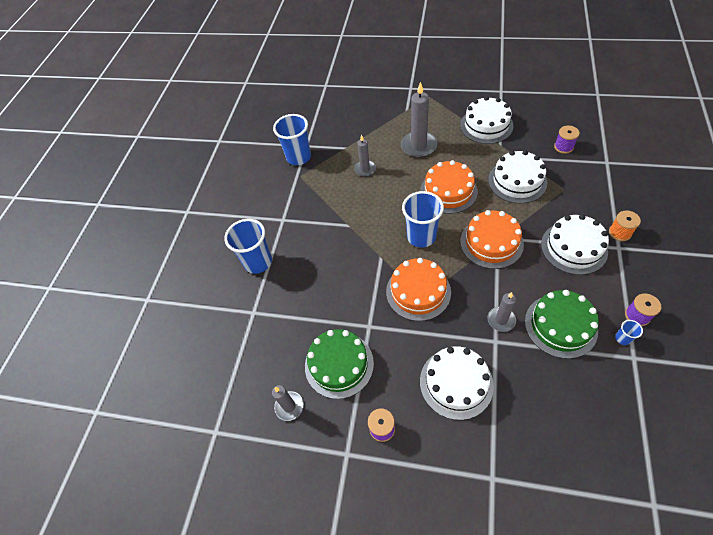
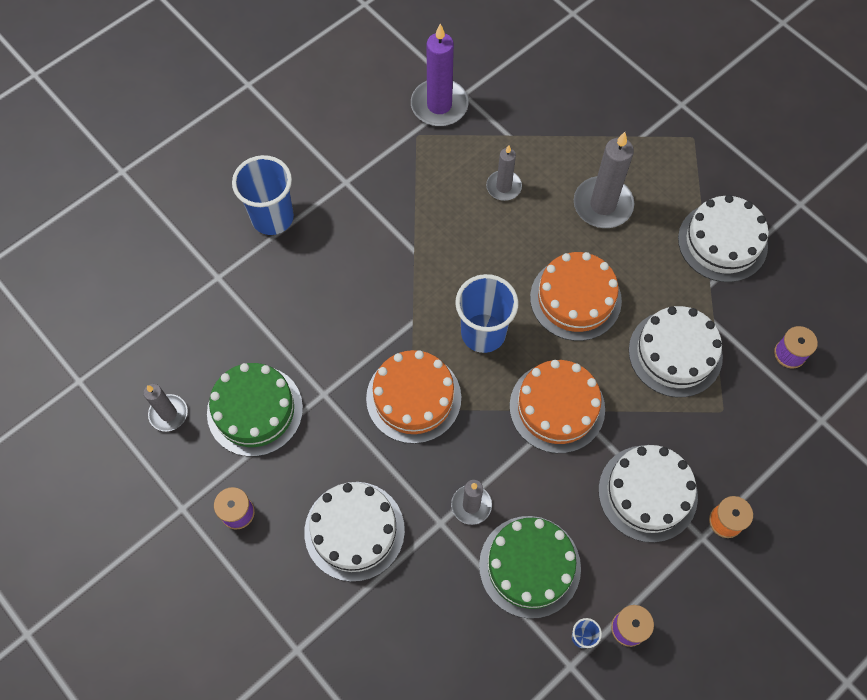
camera: 30 degrees right, 10 degrees up
(299, 157) = (439, 105): blue cup -> purple candle

